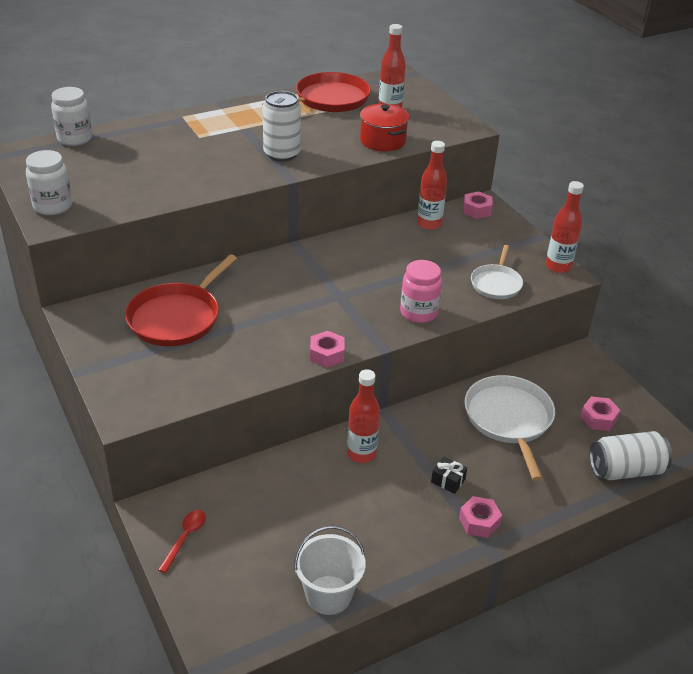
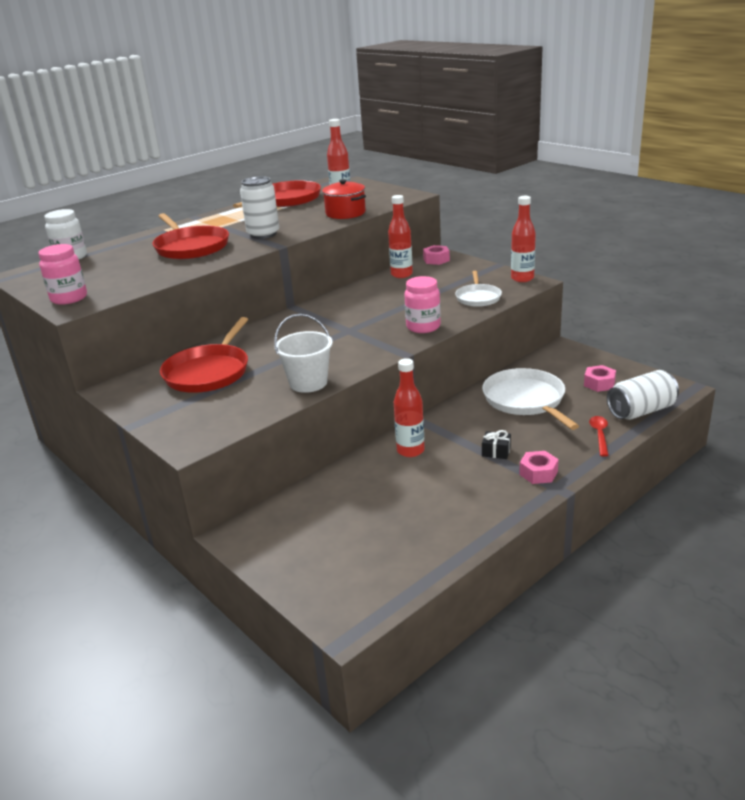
camera: 10 degrees left, 10 degrees down
(53, 206) = (69, 298): white jar -> pink jar
(185, 538) = (275, 548): red spoon -> red spoon (599, 435)
(199, 155) = (191, 247): none -> red pan
(327, 354) = (357, 368): pink nut -> none
(328, 595) = (431, 557): white bucket -> white bucket (308, 383)

